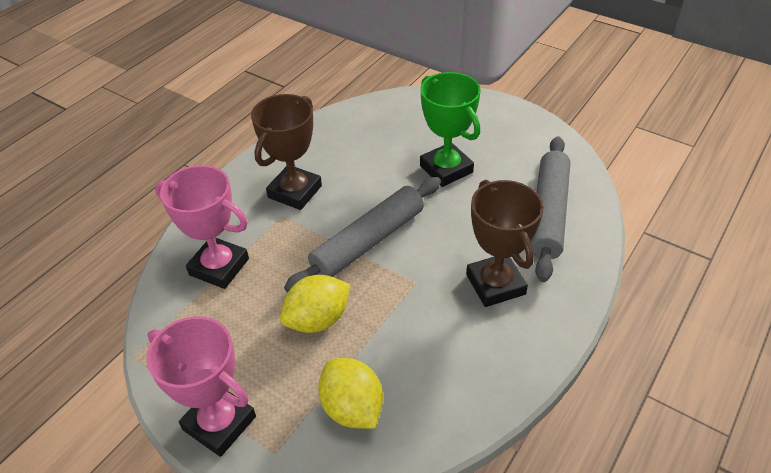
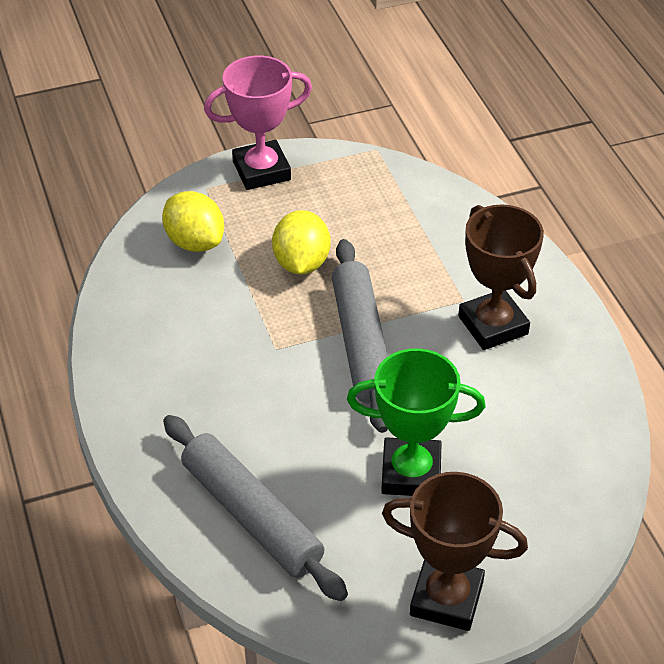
camera: 125 degrees right, 0 degrees up
(219, 267) = (431, 229): pink trophy -> none
(352, 408) = (195, 242): yellow lemon -> yellow lemon turned 45 degrees clockwise
(495, 284) = (211, 403): brown trophy -> brown trophy (446, 598)

